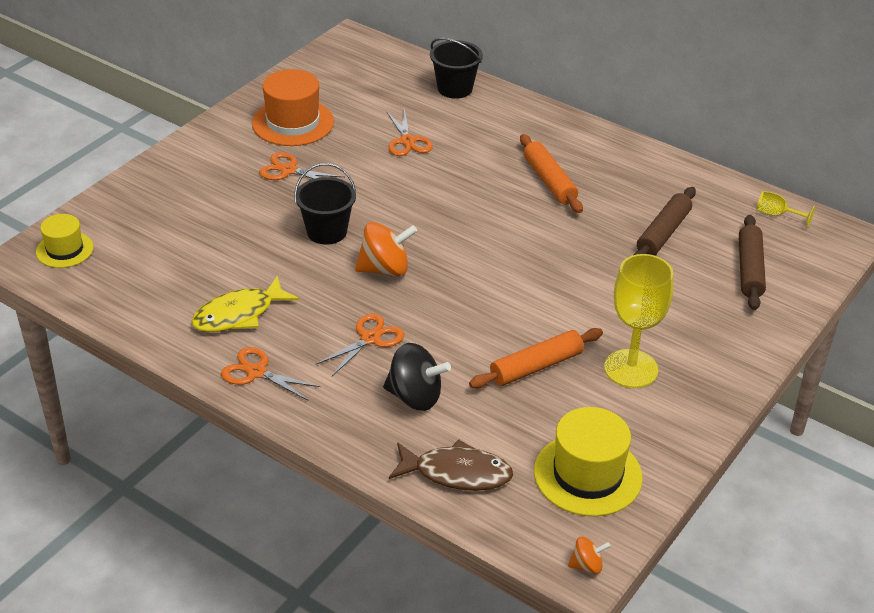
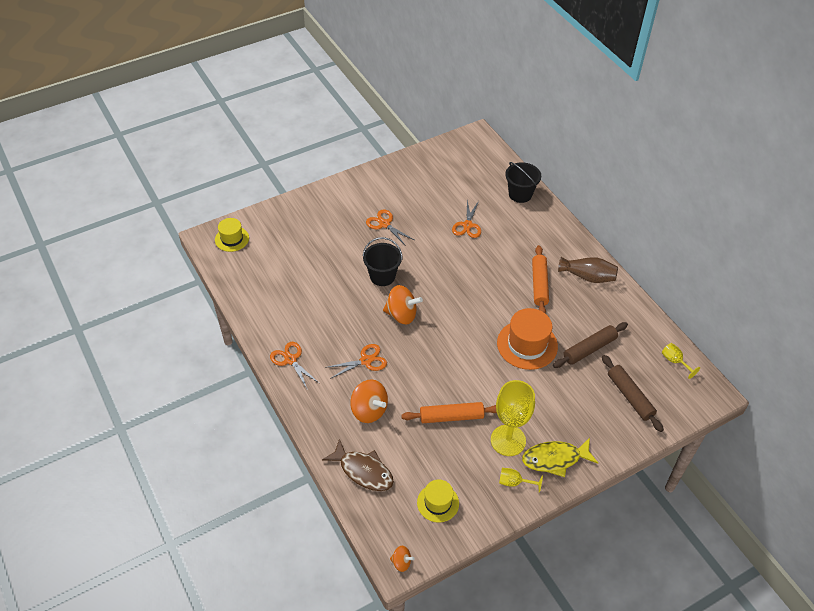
camera: 25 degrees right, 10 degrees up
(239, 314) = (302, 317): yellow fish -> yellow fish (555, 459)
(293, 122) = (406, 189): orange hat -> orange hat (527, 344)
(415, 397) = (369, 410): black spinning top -> orange spinning top
(587, 474) = (438, 503): yellow hat -> yellow hat, size x0.61
(605, 155) = (588, 277): none -> brown vase
(673, 414) = (514, 482): none -> yellow goblet
(750, 269) = (630, 396): brown rolling pin -> brown rolling pin turned 60 degrees counterclockwise

